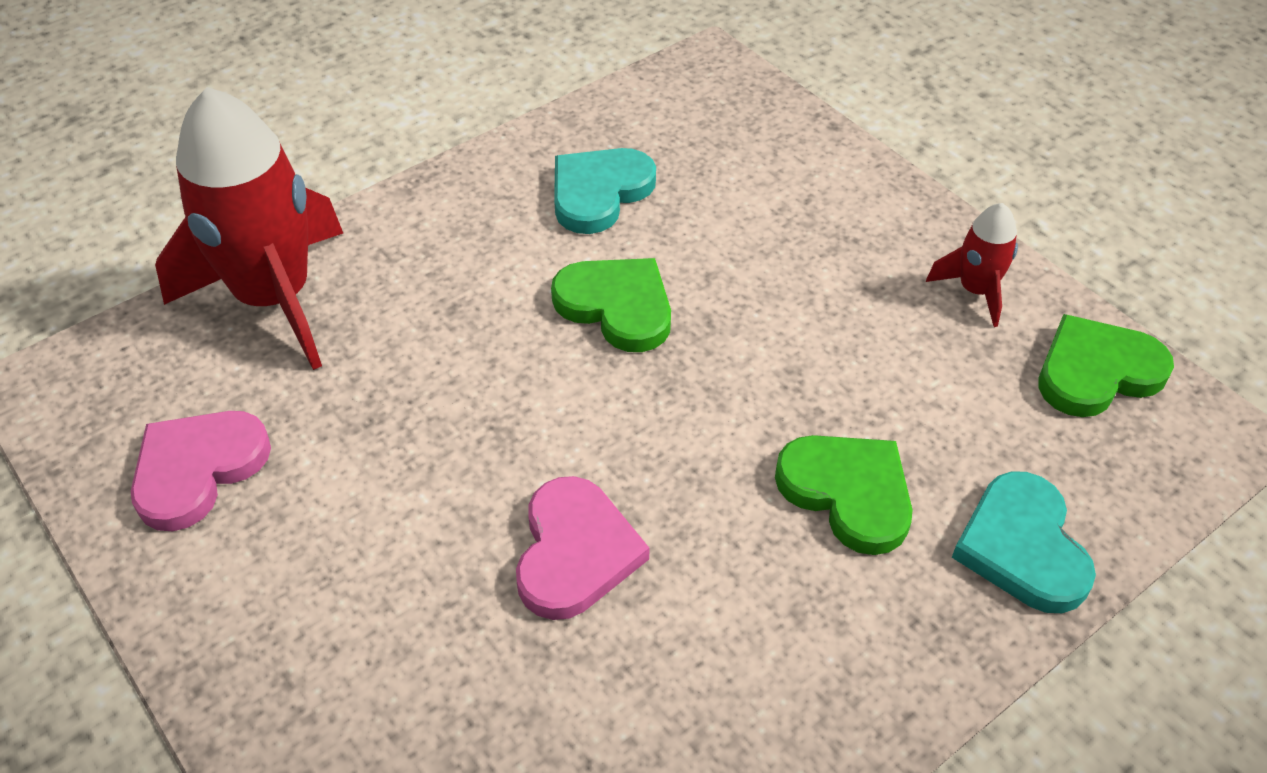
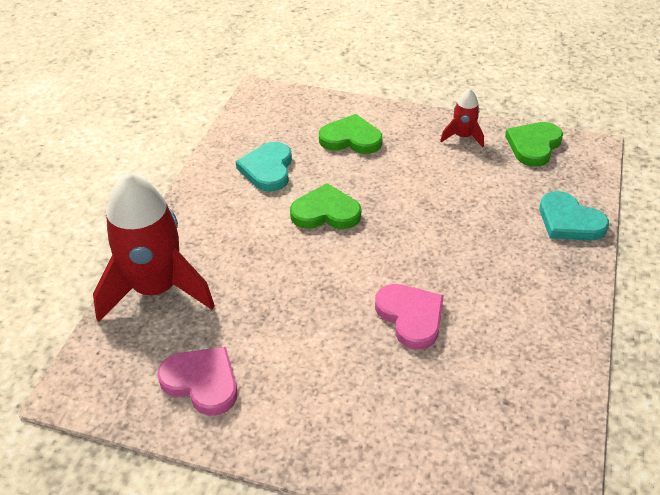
camera: 35 degrees left, 5 degrees down
(198, 469) = (202, 382): pink heart -> pink heart turned 120 degrees clockwise
(848, 493) = (491, 236): green heart -> green heart (351, 138)

